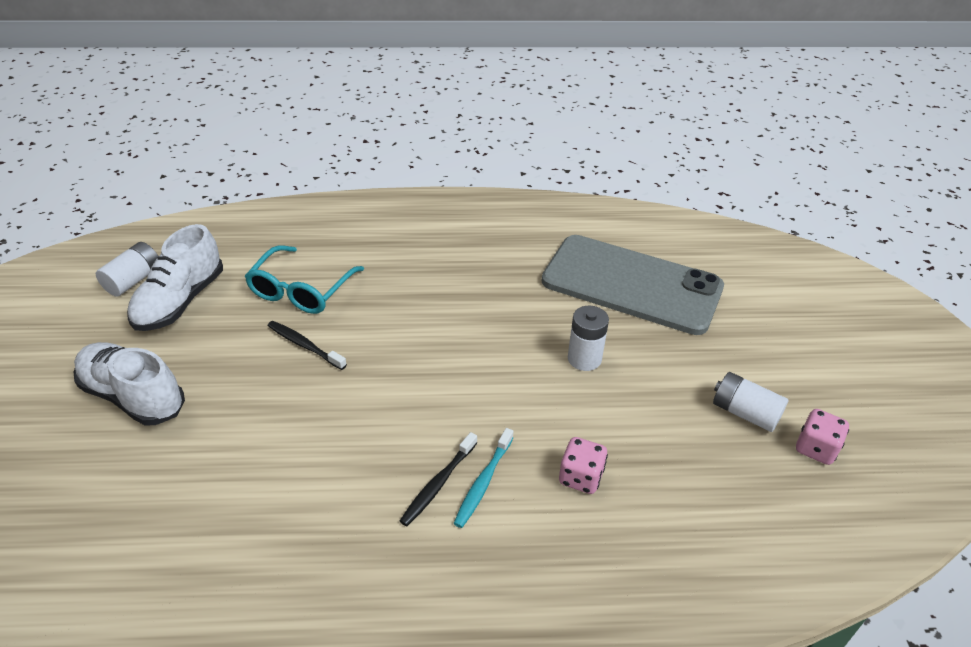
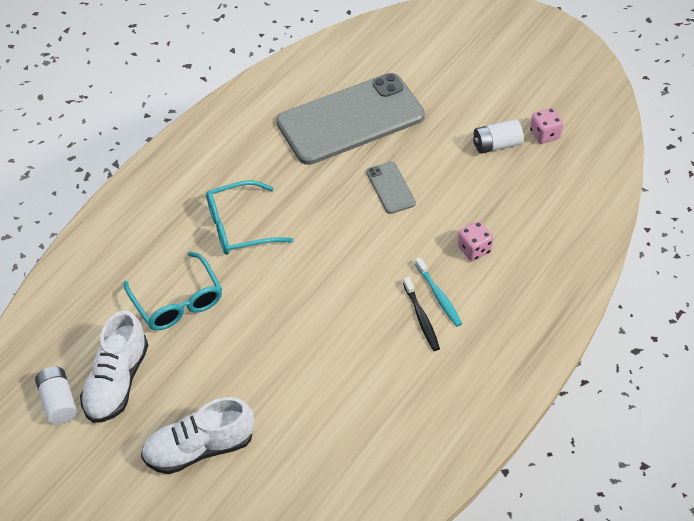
camera: 50 degrees left, 10 degrees up
(180, 301) = (117, 381): white shoe -> white shoe turned 45 degrees clockwise
(304, 345) = (239, 327): black toothbrush -> none
(422, 282) = (238, 227): none -> turquoise glasses
(584, 359) = (390, 188): white battery -> grey phone

